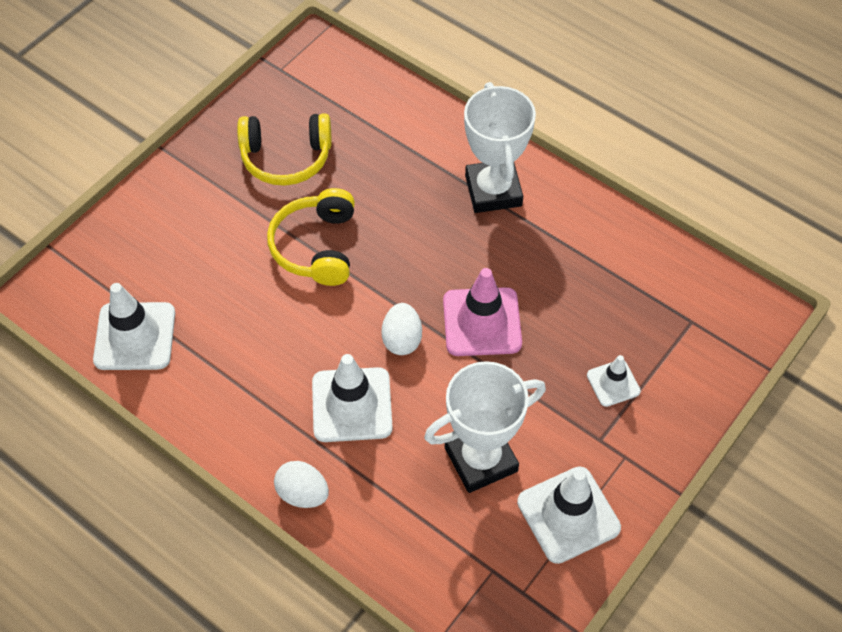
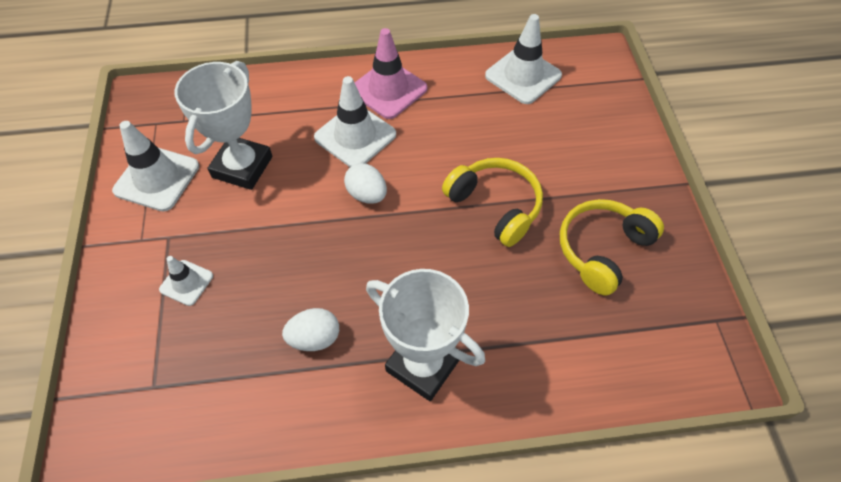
camera: 135 degrees right, 0 degrees up
(303, 493) = (332, 78): white egg -> white egg (314, 338)
(482, 322) = (324, 249): pink traffic cone -> pink traffic cone (388, 89)

